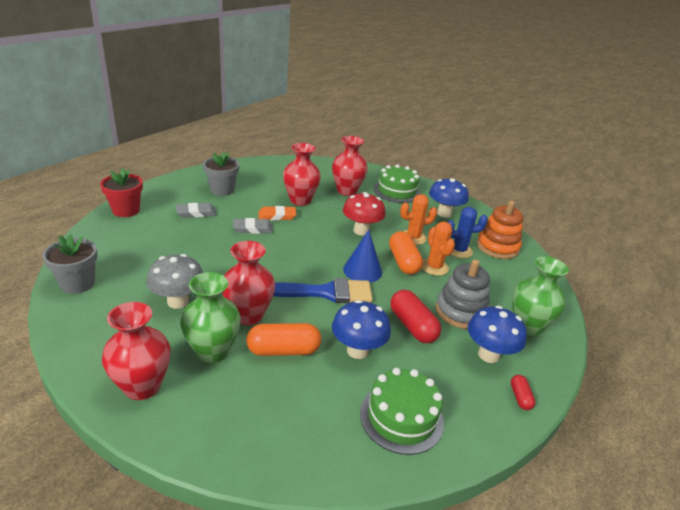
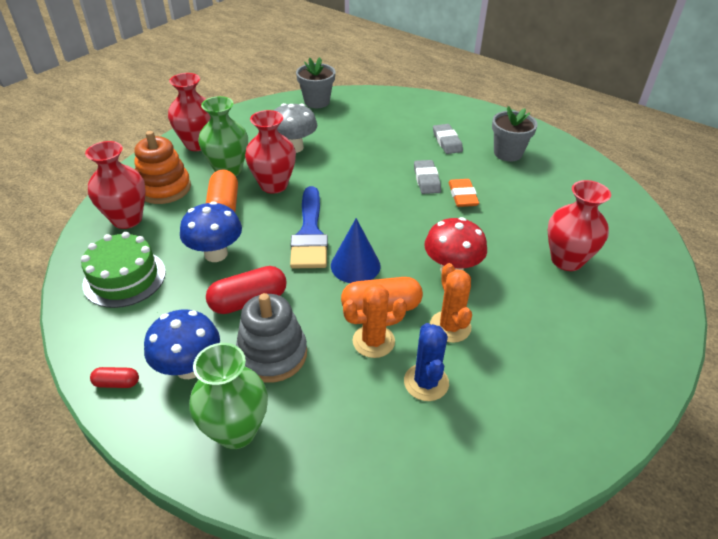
camera: 95 degrees right, 10 degrees up
(126, 210) = (436, 104): red flower pot -> none
(300, 200) = (512, 214): red vase -> red vase (127, 219)
(397, 191) = (602, 323): green cake -> none
(444, 213) = (548, 383): blue mushroom -> none
(497, 247) = (452, 447): orange stacking toy -> orange stacking toy (164, 188)

